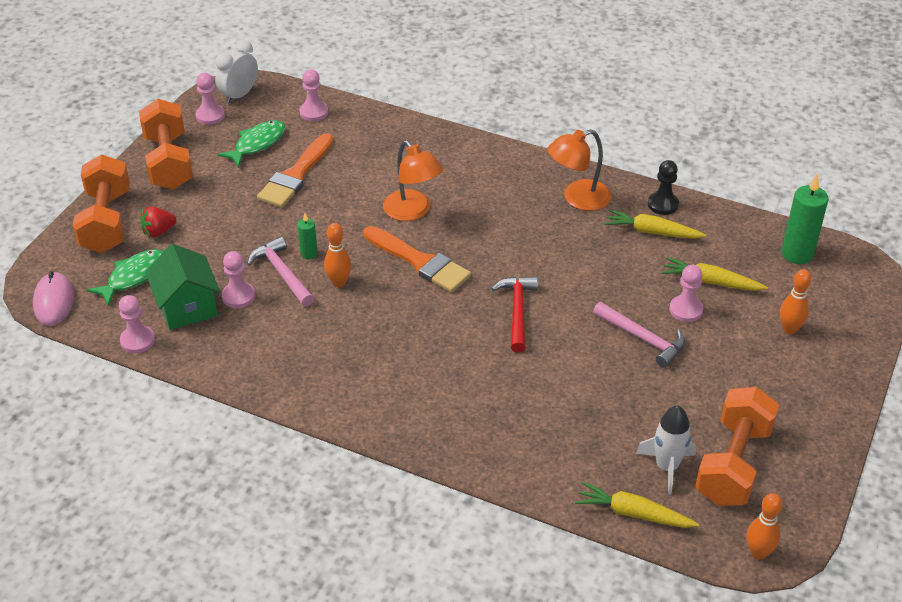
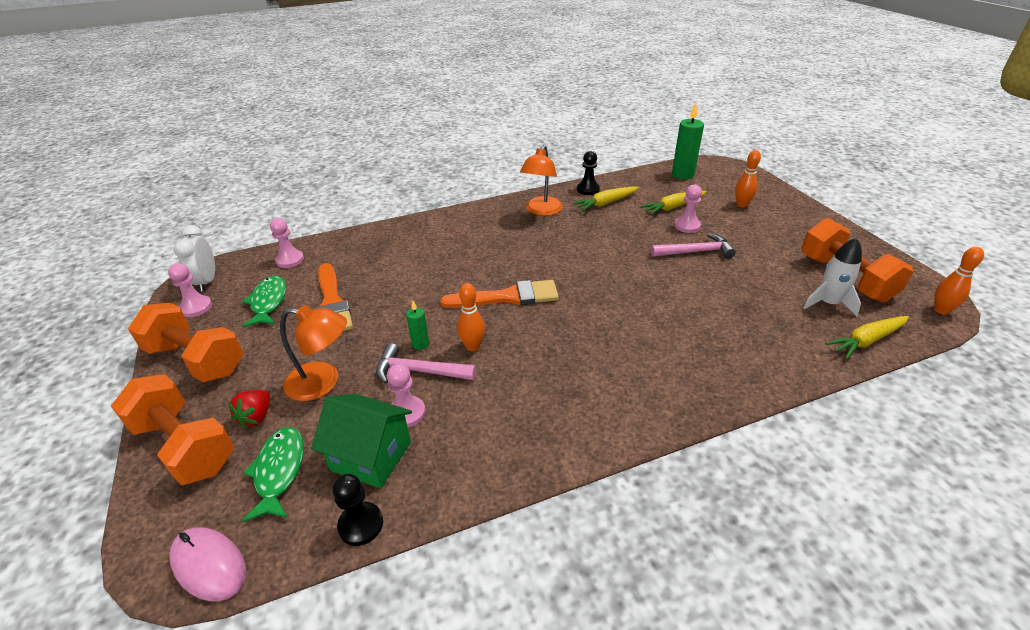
camera: 45 degrees left, 5 degrees down
(137, 340) = (361, 525): pink pawn -> black pawn
(412, 212) = (455, 273): orange lamp -> orange lamp (323, 382)
(517, 311) = (612, 284): red hammer -> none

